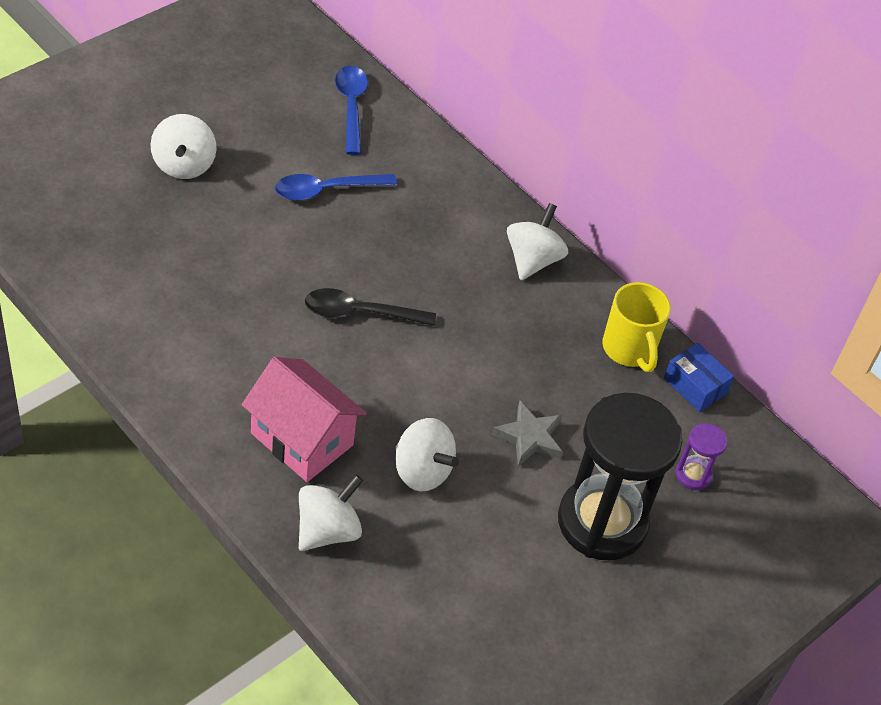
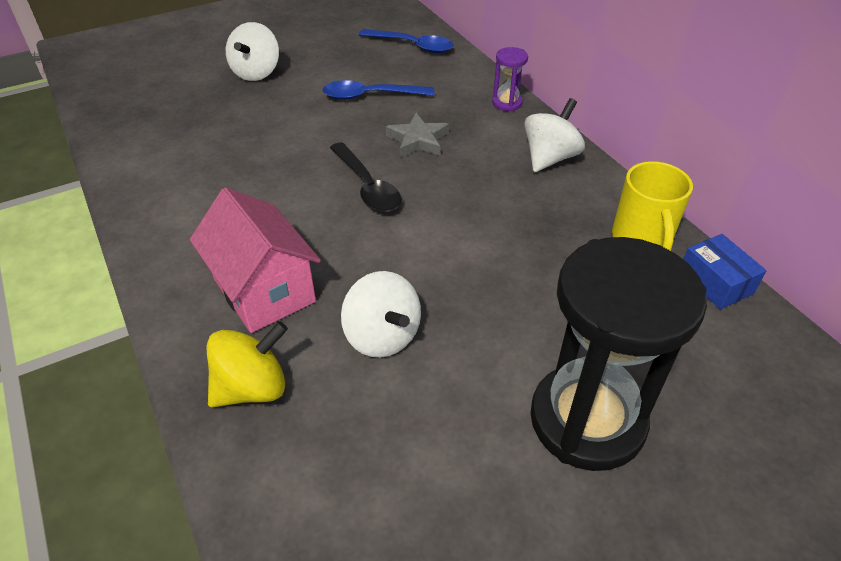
camera: 20 degrees right, 5 degrees down
(327, 530) = (252, 387): white spinning top -> yellow spinning top
(351, 107) = (412, 46): blue spoon -> blue spoon turned 105 degrees clockwise
(360, 313) = (367, 186): black spoon -> black spoon turned 135 degrees counterclockwise
(529, 437) = (514, 315): grey star -> grey star (418, 140)
(693, 475) = (710, 377): purple hourglass -> purple hourglass (507, 103)

